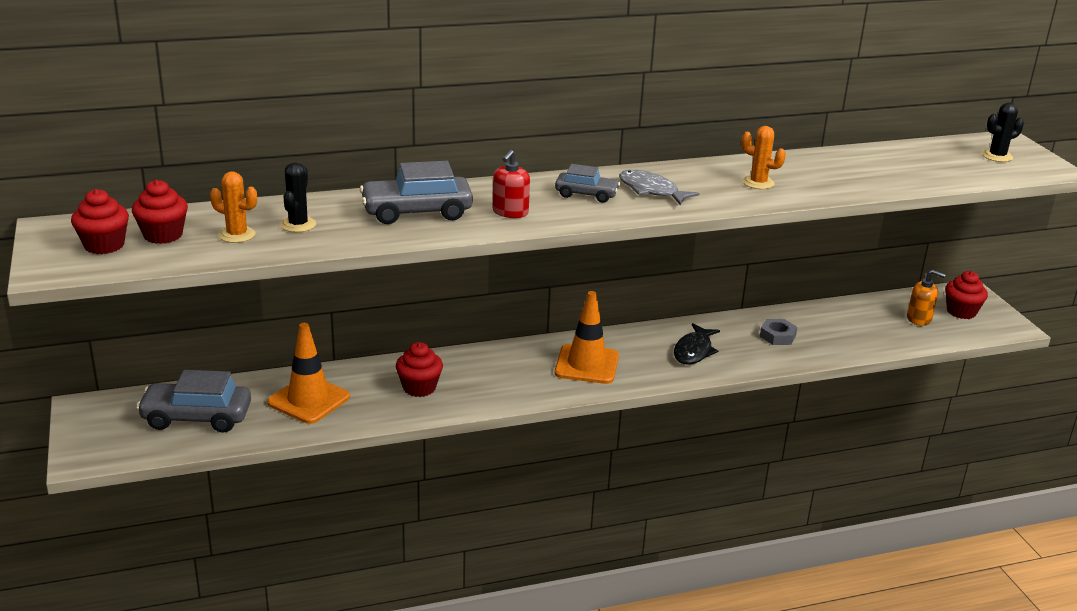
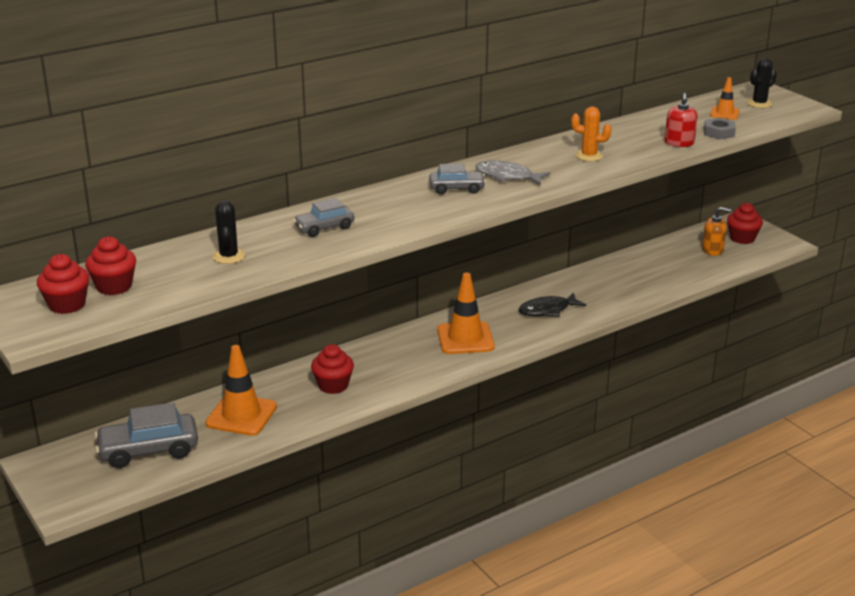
camera: 15 degrees left, 0 degrees up
(237, 235) = (181, 274): orange cactus -> none
(417, 212) = (324, 228): grey car -> grey car, size x0.60
(510, 212) = (403, 215): red soap dispenser -> red soap dispenser (679, 143)
(694, 351) = (547, 310): black fish -> black fish turned 60 degrees clockwise
(777, 336) = (608, 285): grey nut -> grey nut (719, 133)
(948, 161) = (724, 113): none -> orange traffic cone

